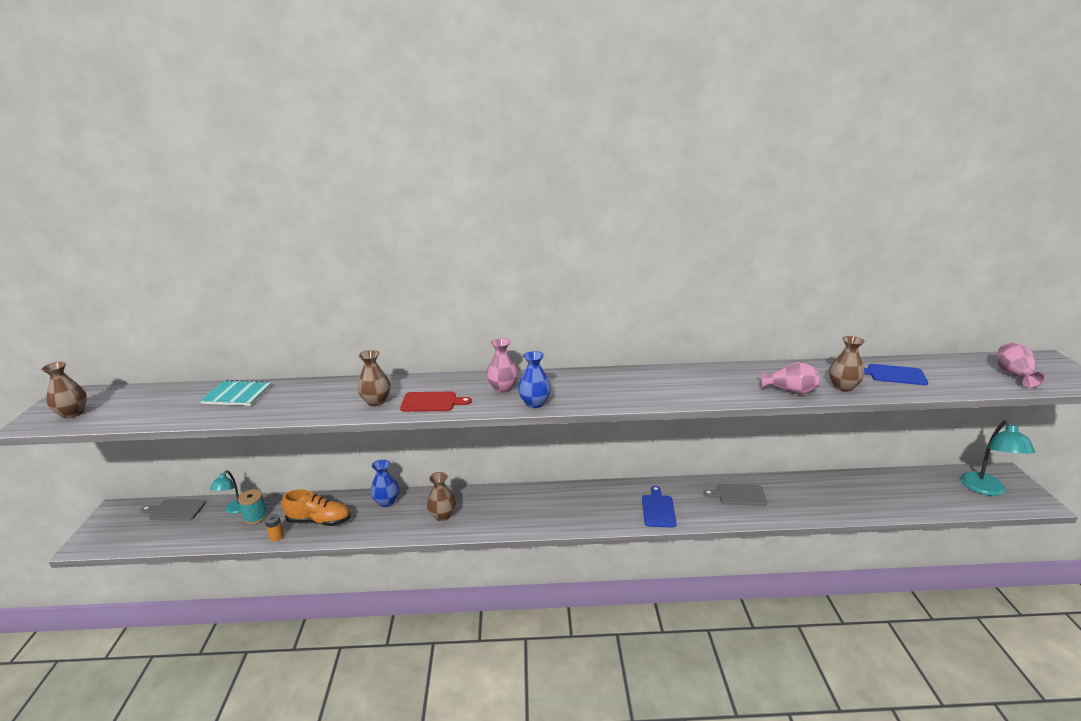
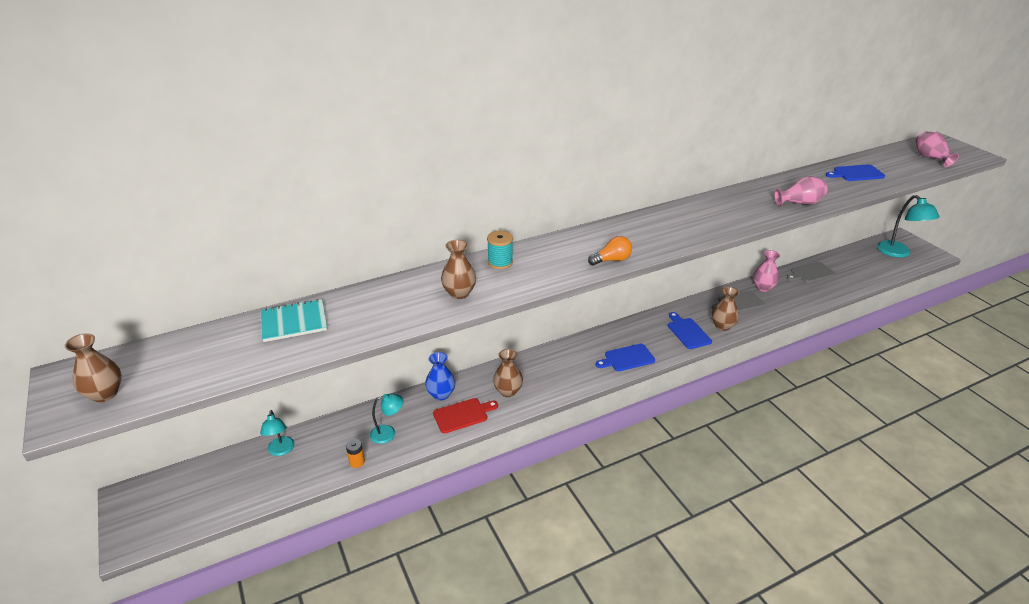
camera: 25 degrees left, 10 degrees up
(175, 510) = (207, 472): grey cutting board -> grey cutting board (811, 273)
(255, 517) = (313, 450): turquoise spool -> turquoise spool (500, 262)
(319, 521) = (388, 433): orange shoe -> turquoise lamp
(431, 402) = (516, 281): red cutting board -> red cutting board (463, 415)
(503, 388) = (567, 252): pink vase -> pink vase (763, 287)
(534, 403) = (612, 260): blue vase -> orange light bulb
(575, 517) = (627, 358): none -> blue cutting board
(843, 387) = (832, 191): brown vase -> brown vase (722, 326)

